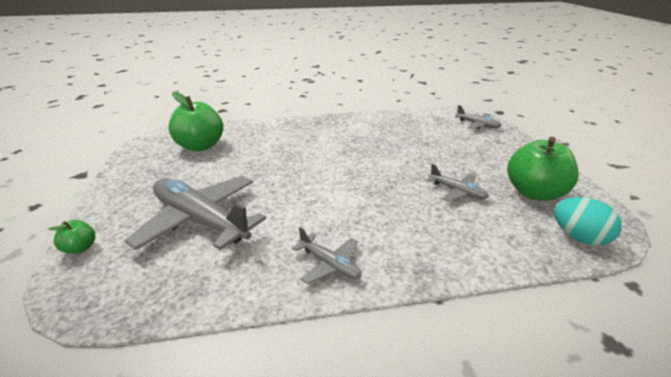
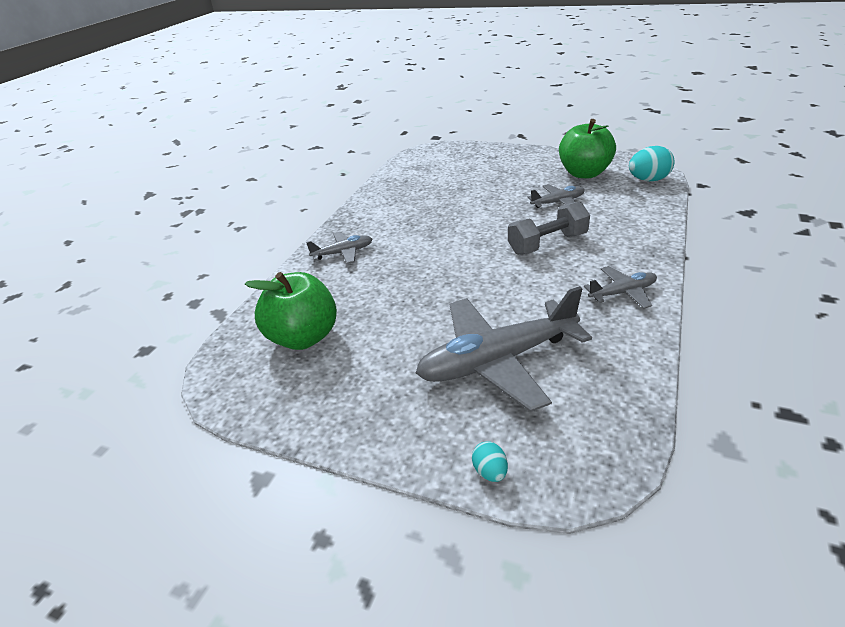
camera: 55 degrees left, 5 degrees up
(80, 248) = (490, 472): green apple -> turquoise egg
(379, 203) = (547, 243): none -> grey dumbbell
(477, 125) = (452, 154): grey plane -> grey plane (343, 253)

